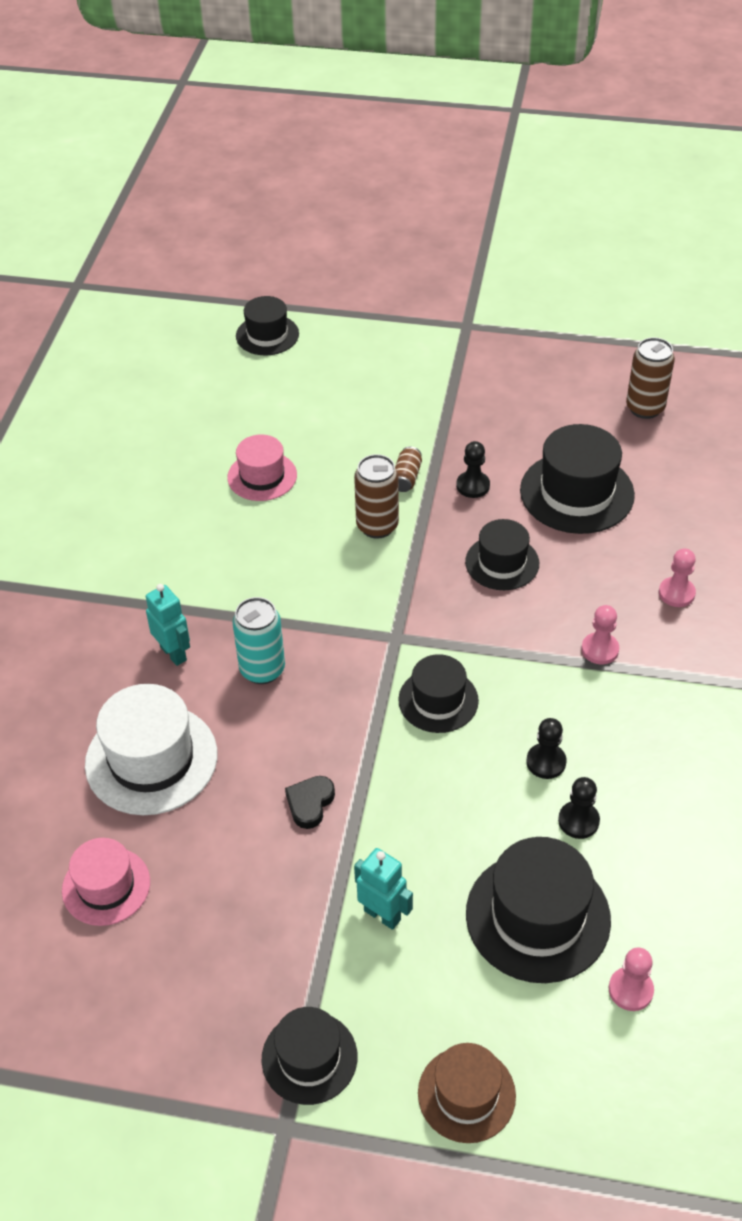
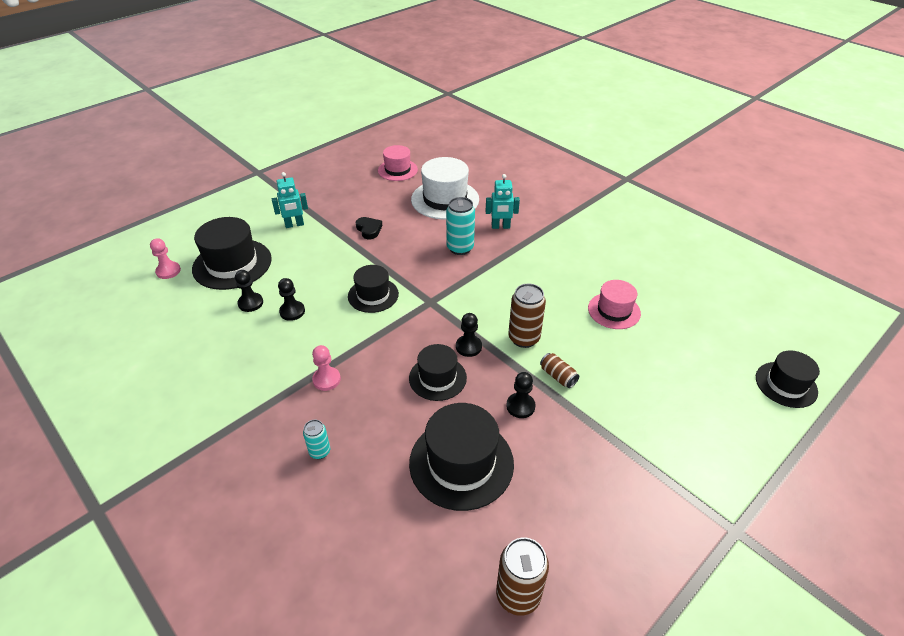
camera: 125 degrees right, 5 degrees down
(309, 1057) = (270, 185): black hat -> none
(434, 563) = (468, 347): none -> black pawn
(466, 1094) = (205, 211): brown hat -> none
(676, 593) = (320, 452): pink pawn -> turquoise can

